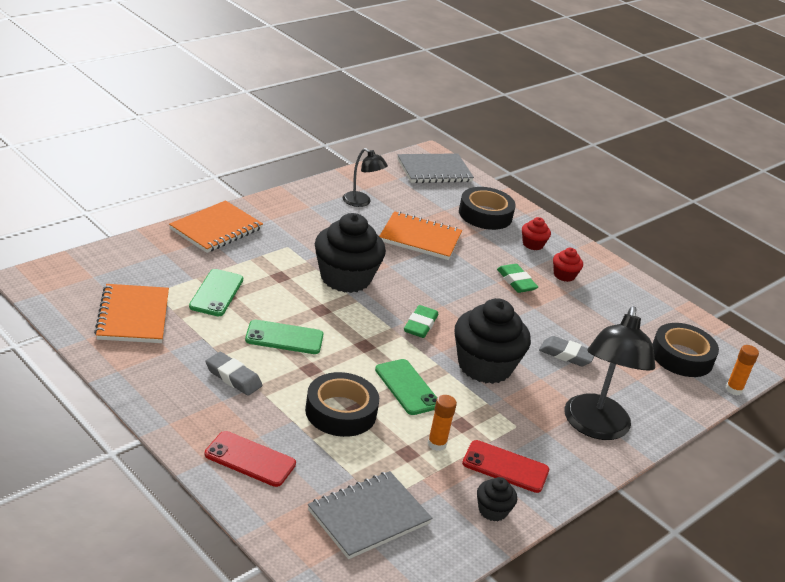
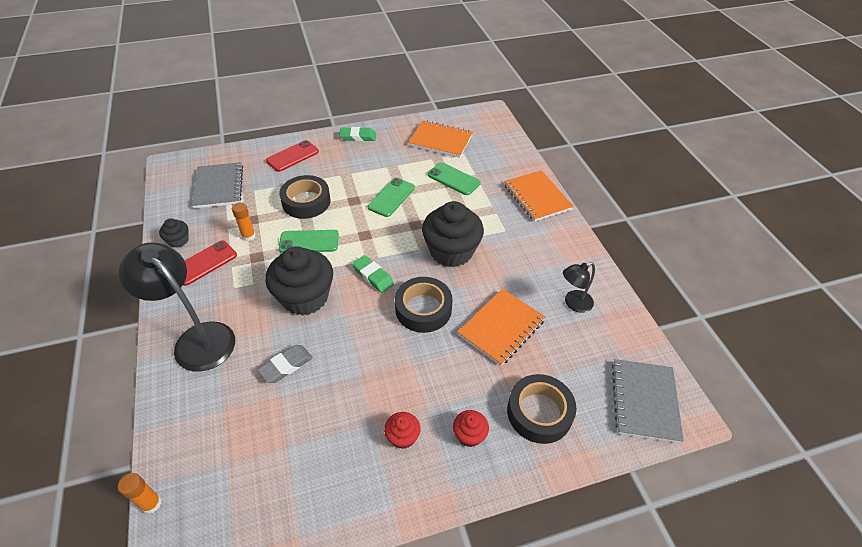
camera: 120 degrees right, 15 degrees up
(233, 377) = (363, 166): grey eraser -> none
(516, 281) = (407, 380): green eraser -> green eraser (358, 137)
(681, 357) = (224, 481): black tape -> black tape (423, 309)

